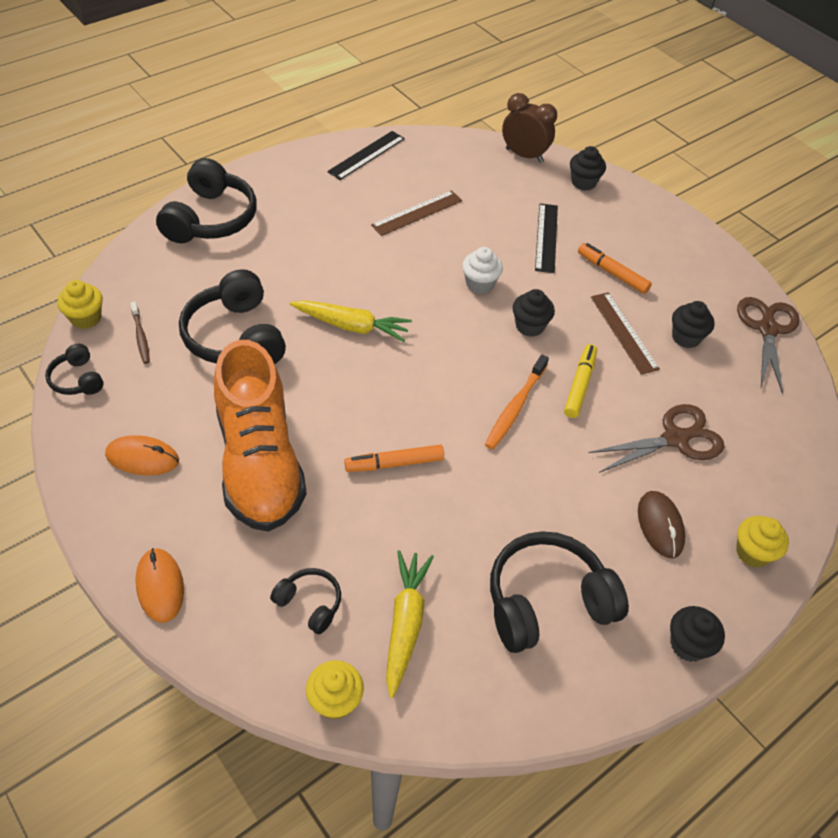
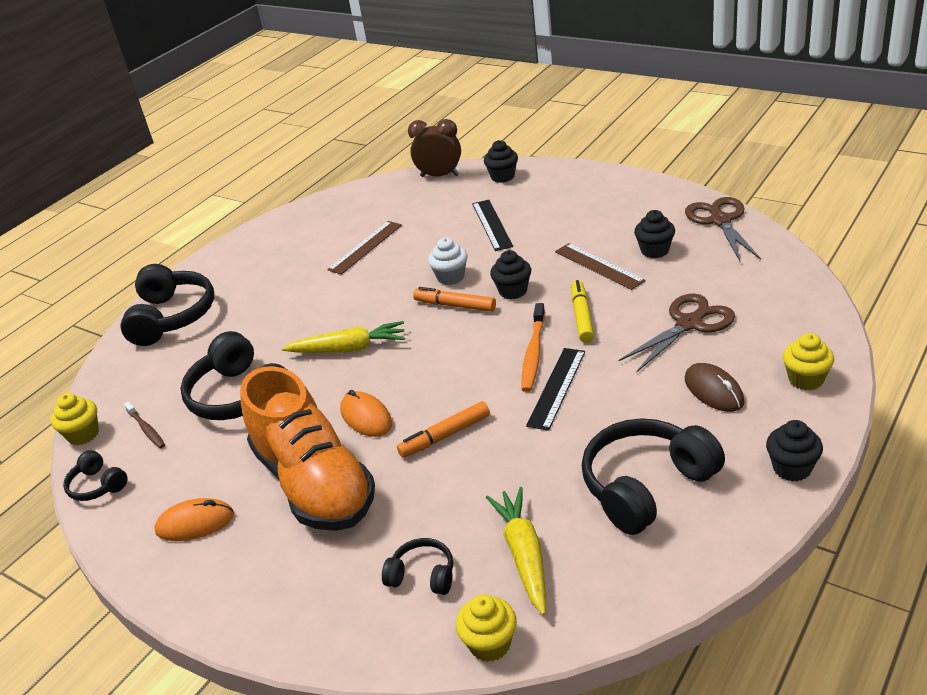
camera: 10 degrees left, 15 degrees down
(160, 586) = (265, 620): orange mouse -> orange mouse (366, 417)
(366, 155) = (296, 222): black ruler -> black ruler (556, 388)
(612, 273) = (564, 229): orange marker -> orange marker (455, 305)

